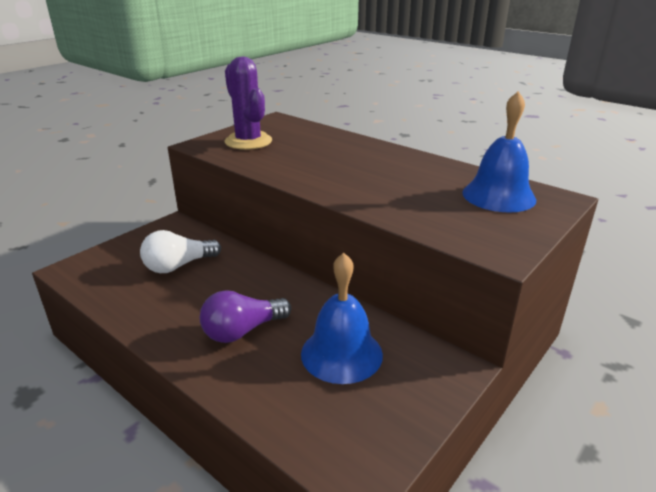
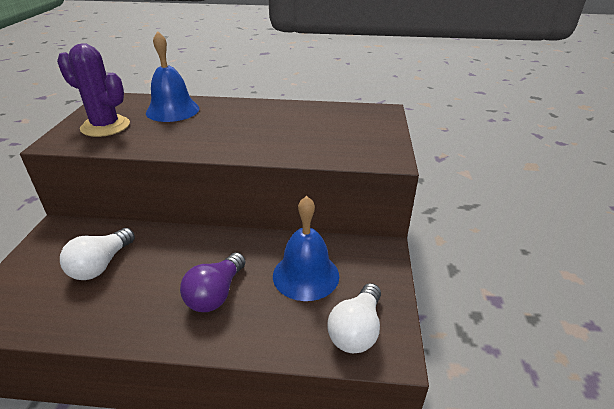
camera: 35 degrees left, 5 degrees up
(342, 434) = (356, 330): none -> white light bulb
(498, 196) = (348, 119): blue bell -> blue bell (172, 110)

